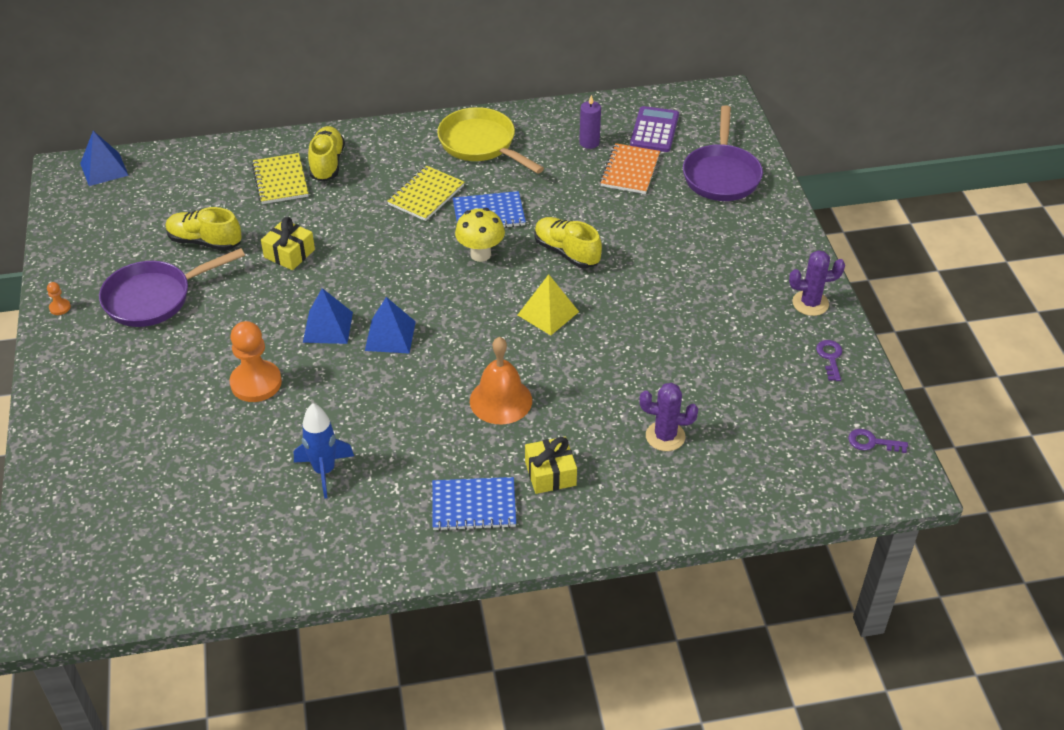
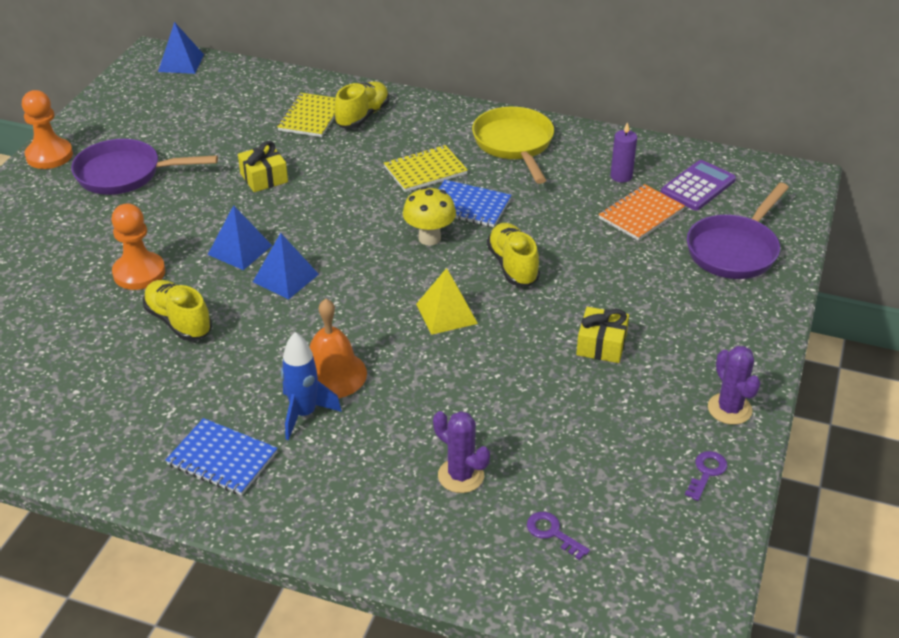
camera: 30 degrees right, 5 degrees down
(60, 307) = (49, 155): orange pawn -> orange pawn, size x2.33
(205, 241) = (205, 144): yellow shoe -> yellow shoe (179, 321)
(324, 471) = (125, 370): blue rocket -> blue rocket (304, 414)
(550, 473) = (318, 461): yellow gift -> yellow gift (601, 345)
(810, 303) = (729, 409): purple cactus -> purple cactus turned 45 degrees clockwise
(872, 442) = (682, 581): purple key -> purple key (552, 533)

